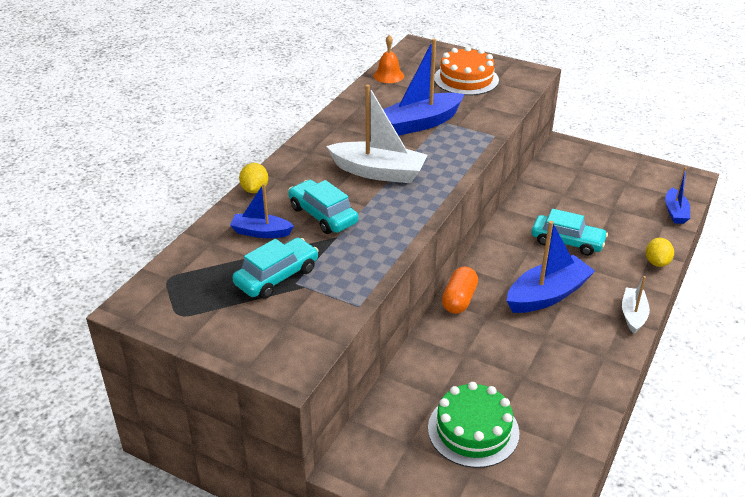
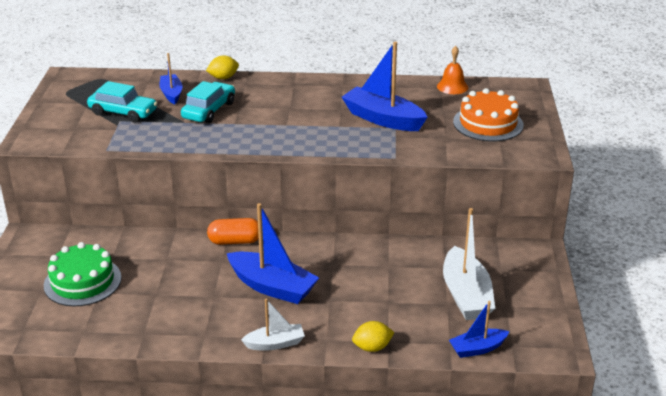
camera: 65 degrees right, 5 degrees down
(378, 172) = (287, 118): white boat -> white boat (466, 295)
(567, 242) = (363, 284): turquoise car -> none

